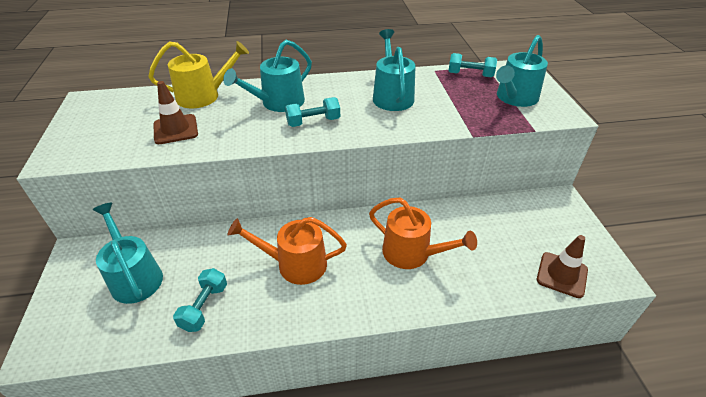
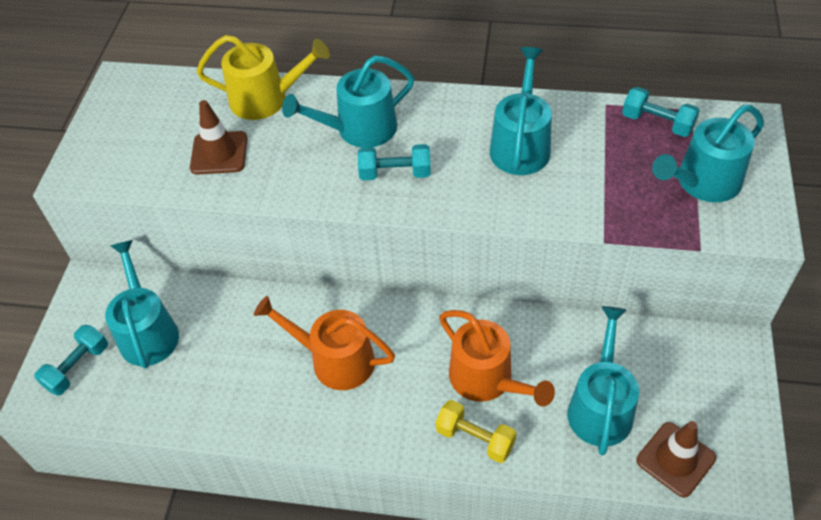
camera: 20 degrees right, 10 degrees up
(204, 307) = (216, 391): turquoise dumbbell -> turquoise dumbbell (77, 367)
(420, 294) = (475, 438): none -> yellow dumbbell
(496, 253) = (600, 407): none -> turquoise watering can

